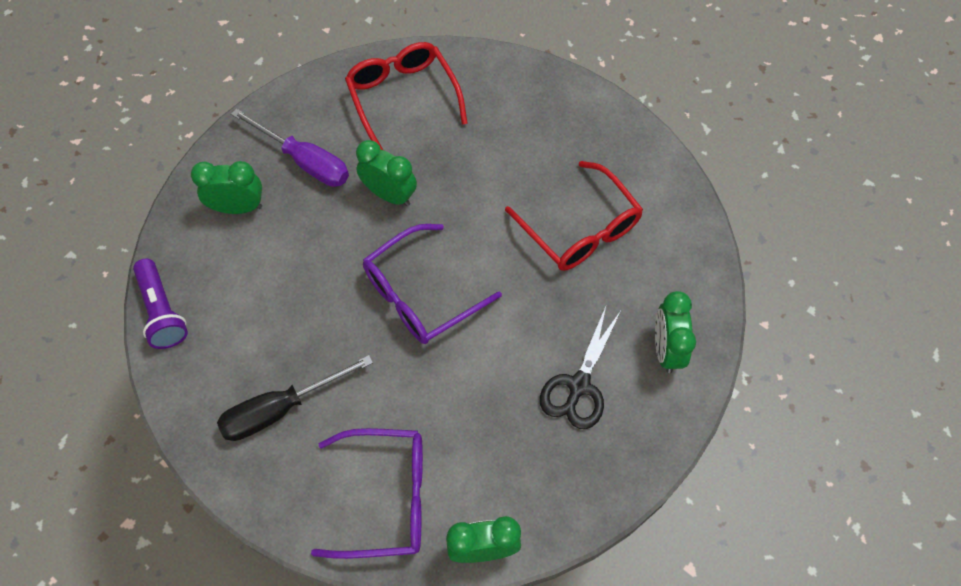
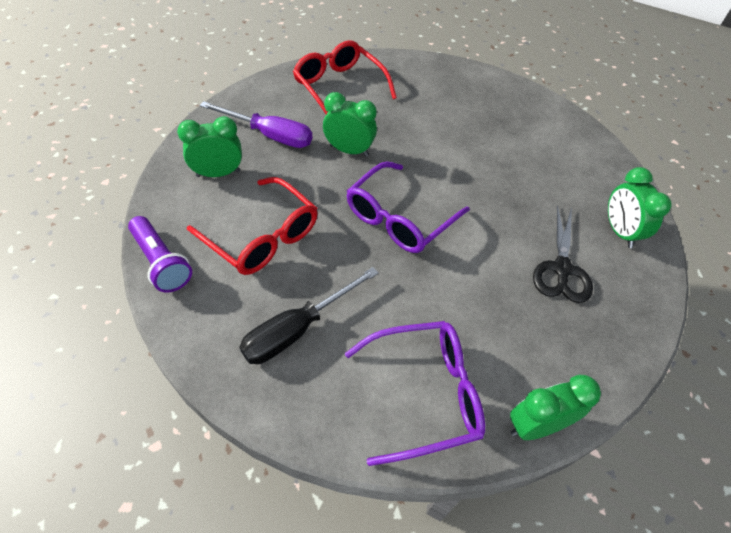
camera: 15 degrees left, 10 degrees down
(580, 229) = (512, 157): red glasses -> red glasses (262, 236)

